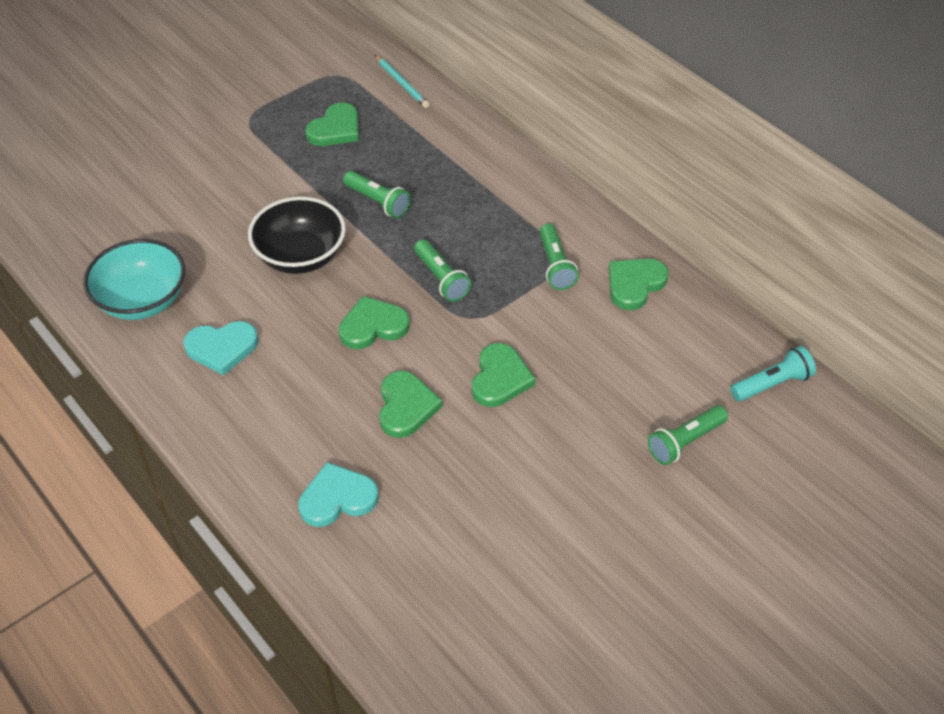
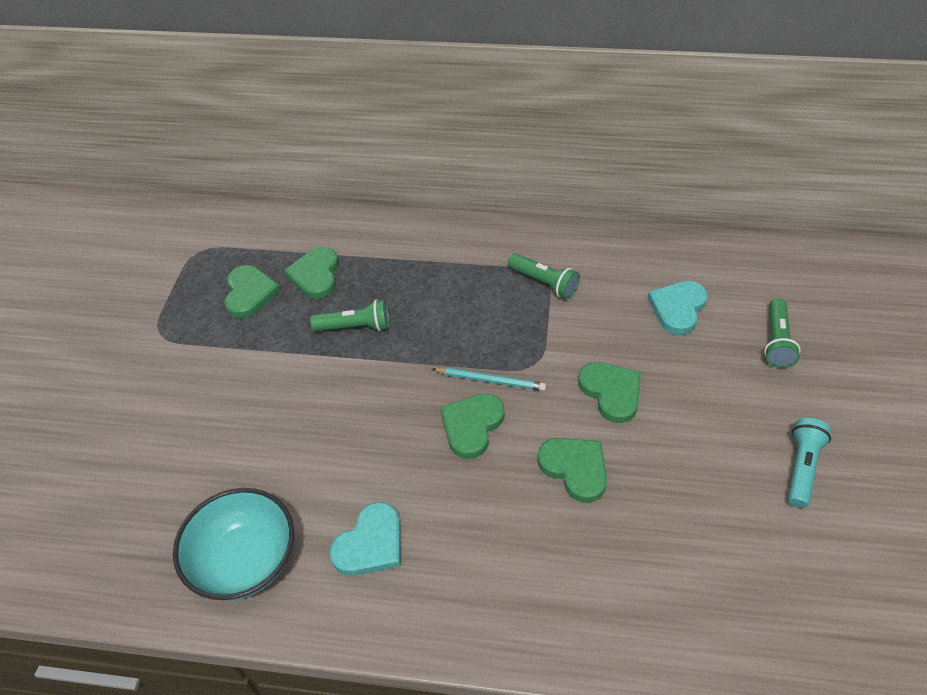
camera: 40 degrees left, 0 degrees up
(300, 256) = (344, 414): black bowl -> none
(337, 498) = (618, 588): turquoise heart -> turquoise heart (678, 308)
(402, 83) = (263, 225): turquoise pencil -> turquoise pencil (491, 380)
(441, 279) = (477, 350): green flashlight -> none
(634, 284) = (610, 258): green heart -> green heart (315, 275)
(772, 384) = (772, 263): turquoise flashlight -> turquoise flashlight (801, 468)

